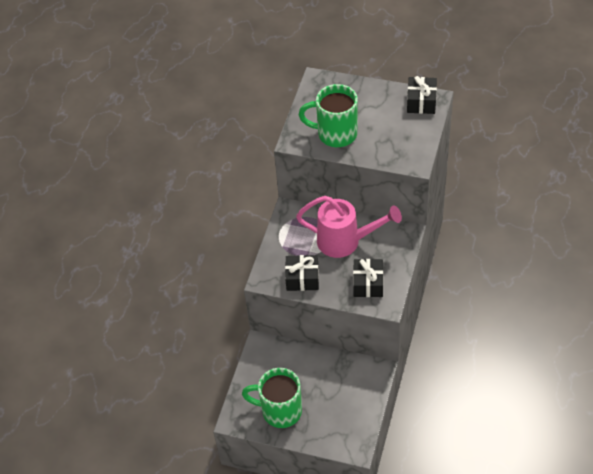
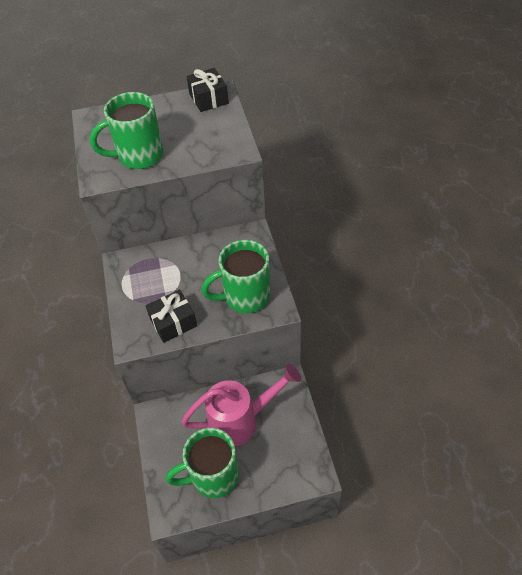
camera: 30 degrees left, 0 degrees up
(345, 241) = (197, 266): pink watering can -> pink watering can (241, 420)
(368, 283) = (245, 297): black gift -> green mug

